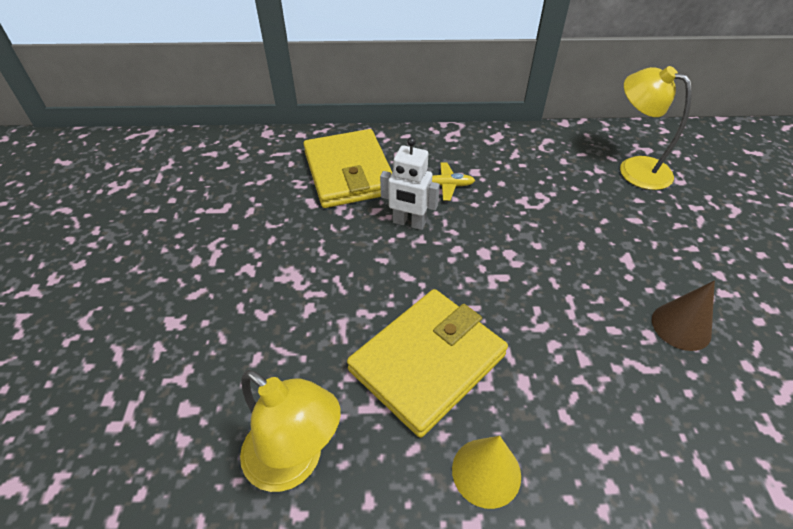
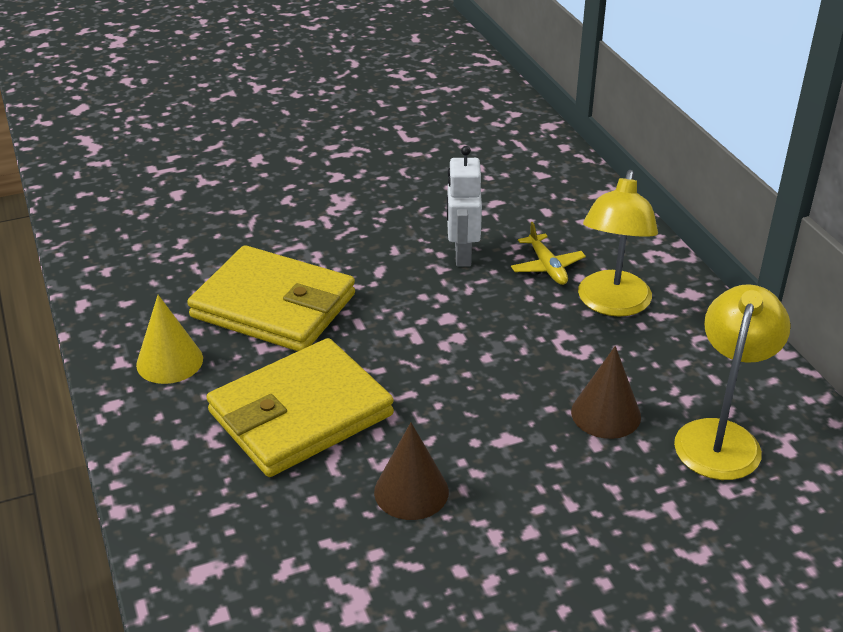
camera: 70 degrees right, 10 degrees down
(295, 462) = (147, 257): yellow lamp -> yellow lamp (612, 304)
(349, 173) = (519, 196): yellow wallet -> yellow wallet (300, 413)
(608, 206) = (606, 414): none -> brown cone

